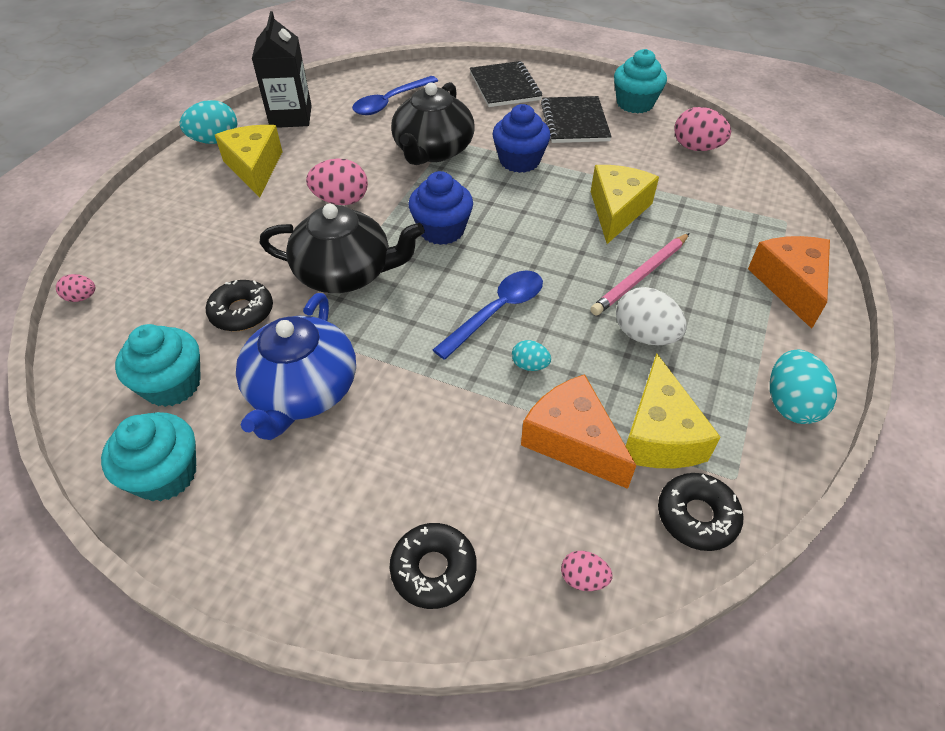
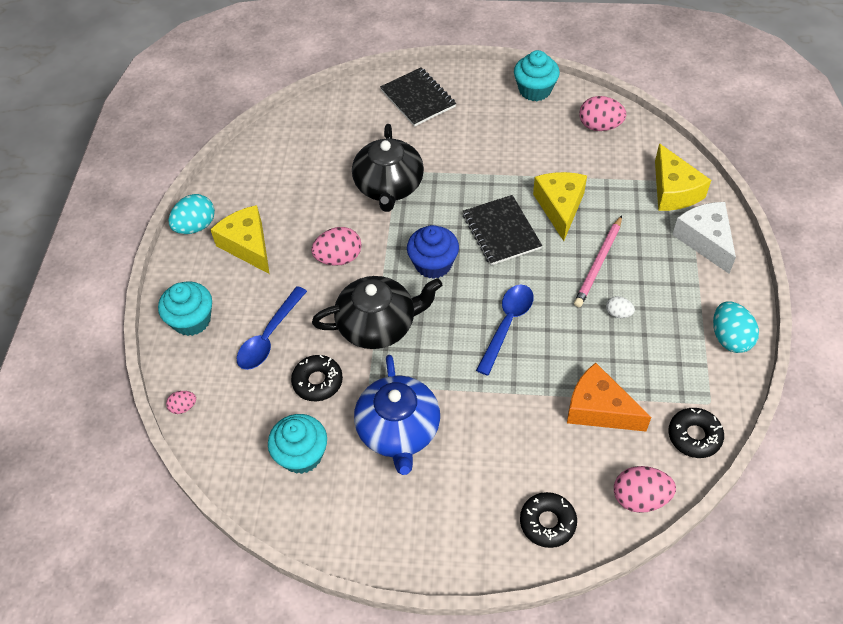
camera: 15 degrees left, 5 degrees up
(165, 474) = (339, 519): turquoise cupcake -> turquoise cupcake (192, 320)
(291, 116) = (247, 182): black carton -> none
(390, 102) = (326, 143): blue spoon -> blue spoon (269, 337)
(519, 161) = (464, 178): blue cupcake -> none
(530, 365) = (548, 361): turquoise egg -> none
(574, 122) = (493, 124): black notebook -> black notebook (501, 231)
(583, 578) = (640, 498): pink egg -> pink egg, size x1.85
(644, 335) = (618, 313): white egg -> white egg, size x0.54
(659, 434) = (653, 387): yellow cheese -> yellow cheese (673, 191)
(790, 285) = (705, 240): orange cheese -> white cheese

